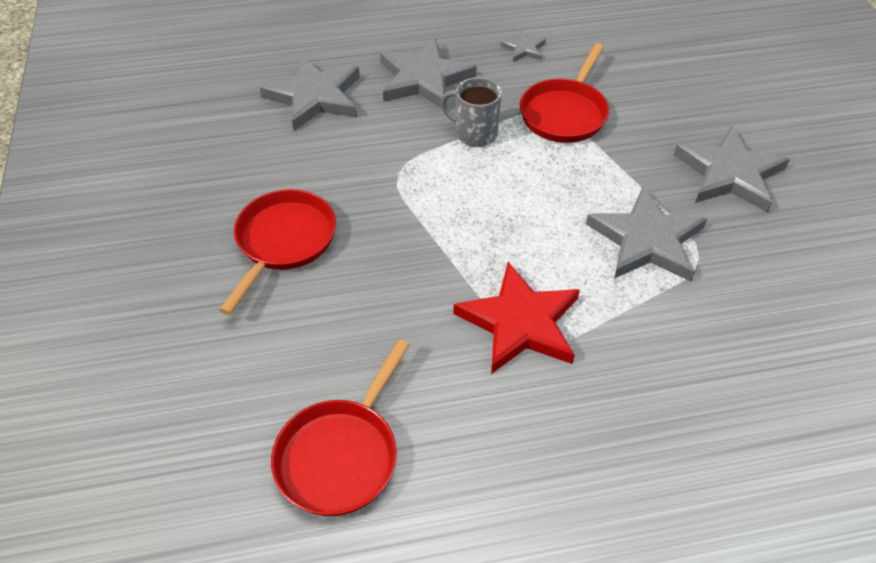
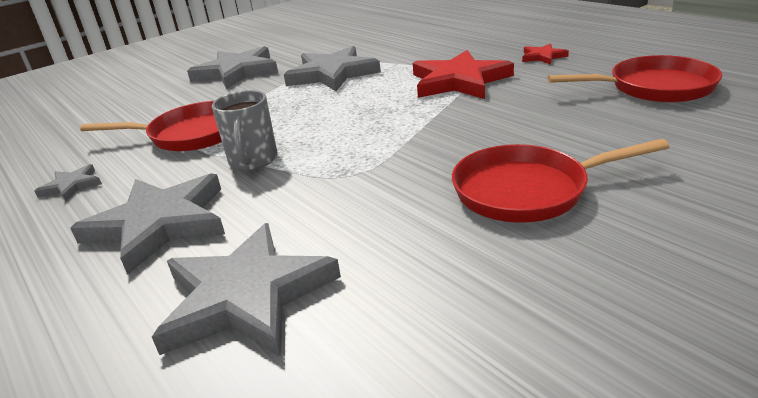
camera: 115 degrees left, 20 degrees down
(524, 442) = (543, 57): none -> red star

